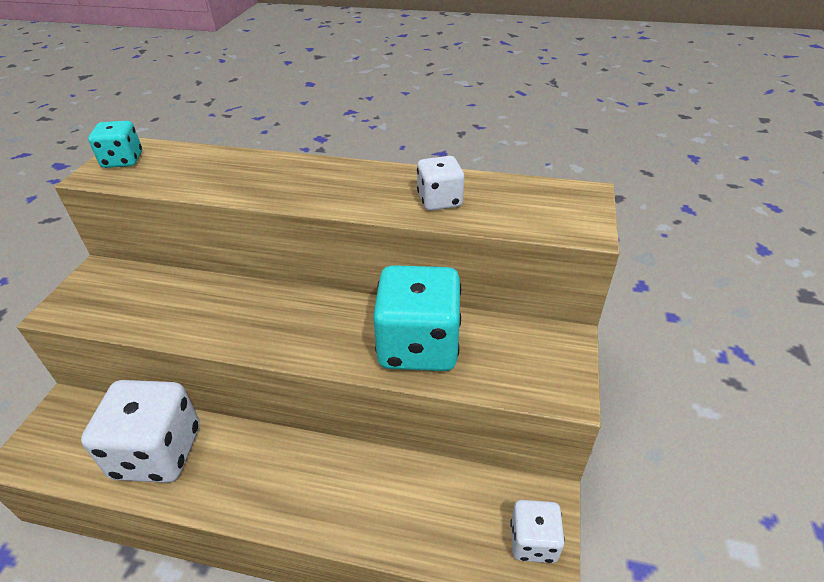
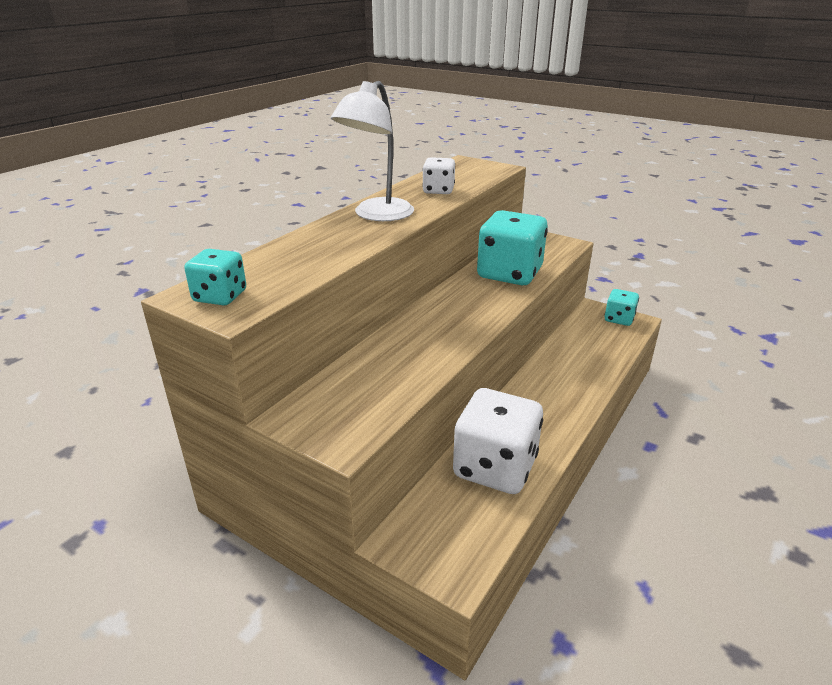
camera: 70 degrees left, 10 degrees down
(332, 181) = (377, 215): none -> white lamp
(533, 541) = (619, 319): white dice -> turquoise dice

